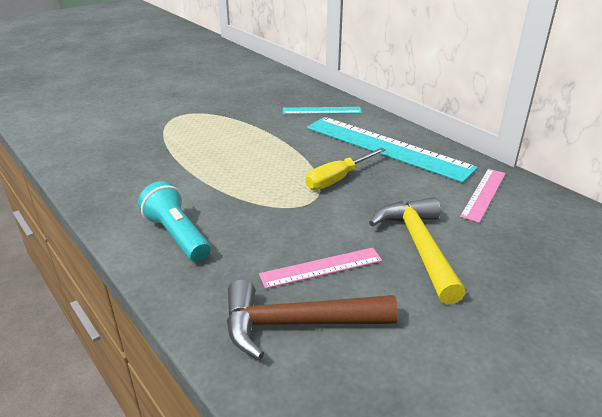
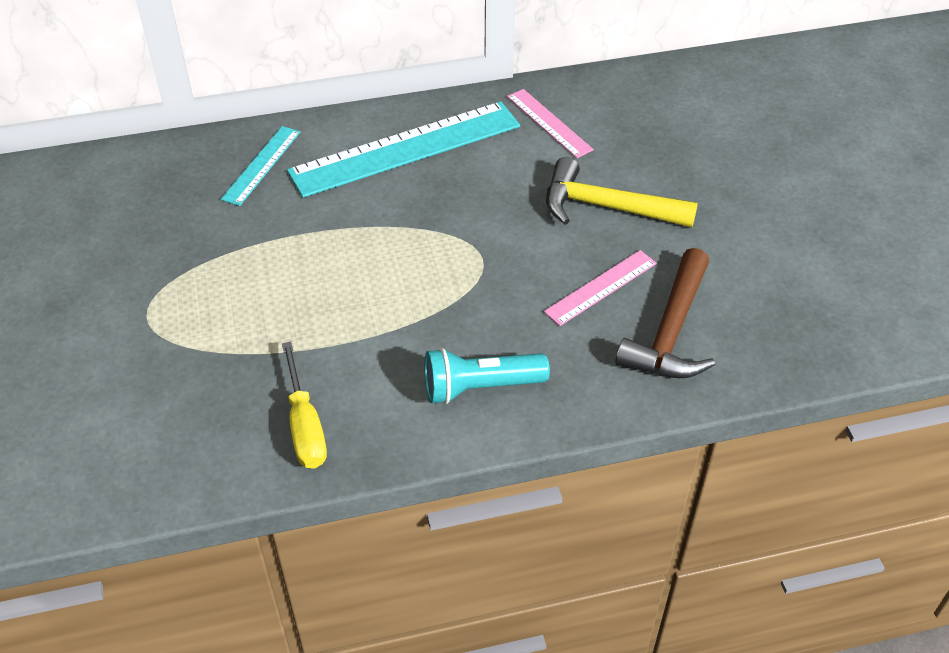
camera: 65 degrees left, 15 degrees up
(321, 267) = (601, 287): pink ruler -> pink ruler turned 45 degrees clockwise
(337, 179) = (448, 216): yellow screwdriver -> yellow screwdriver (305, 426)

